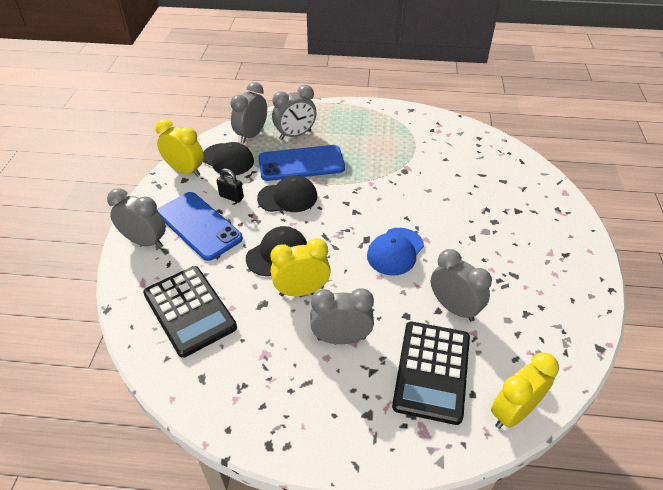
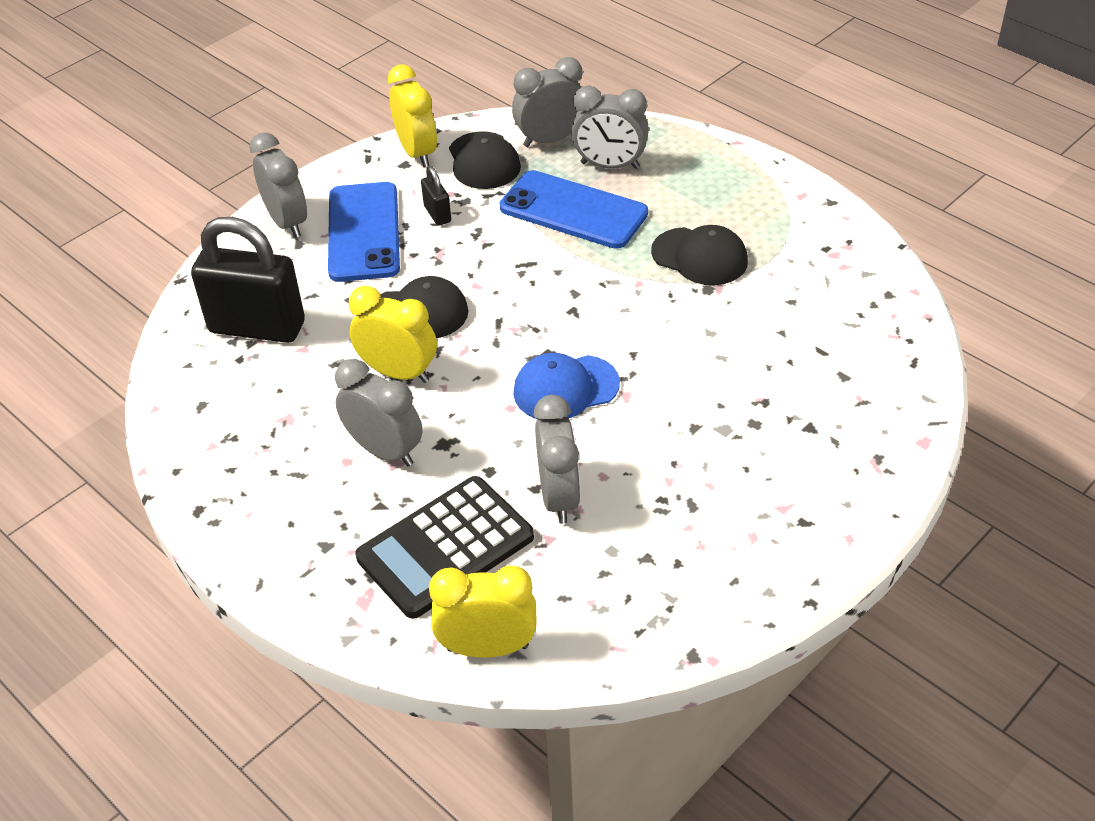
camera: 40 degrees right, 0 degrees up
(189, 311) = (257, 327): black calculator -> black padlock
(288, 197) = (506, 248): black cap -> black cap (700, 257)

